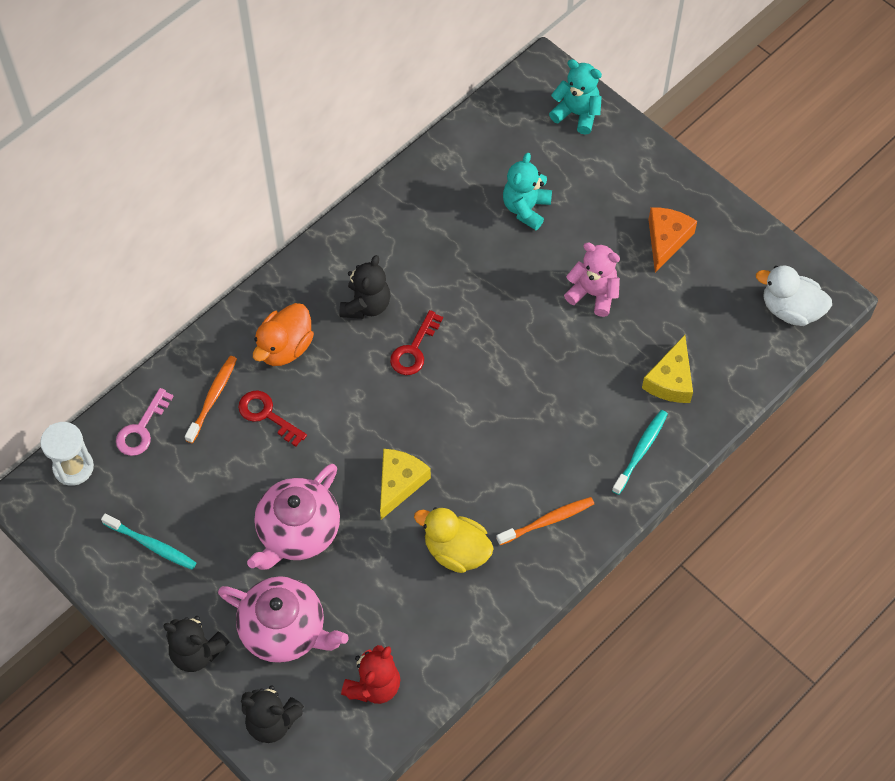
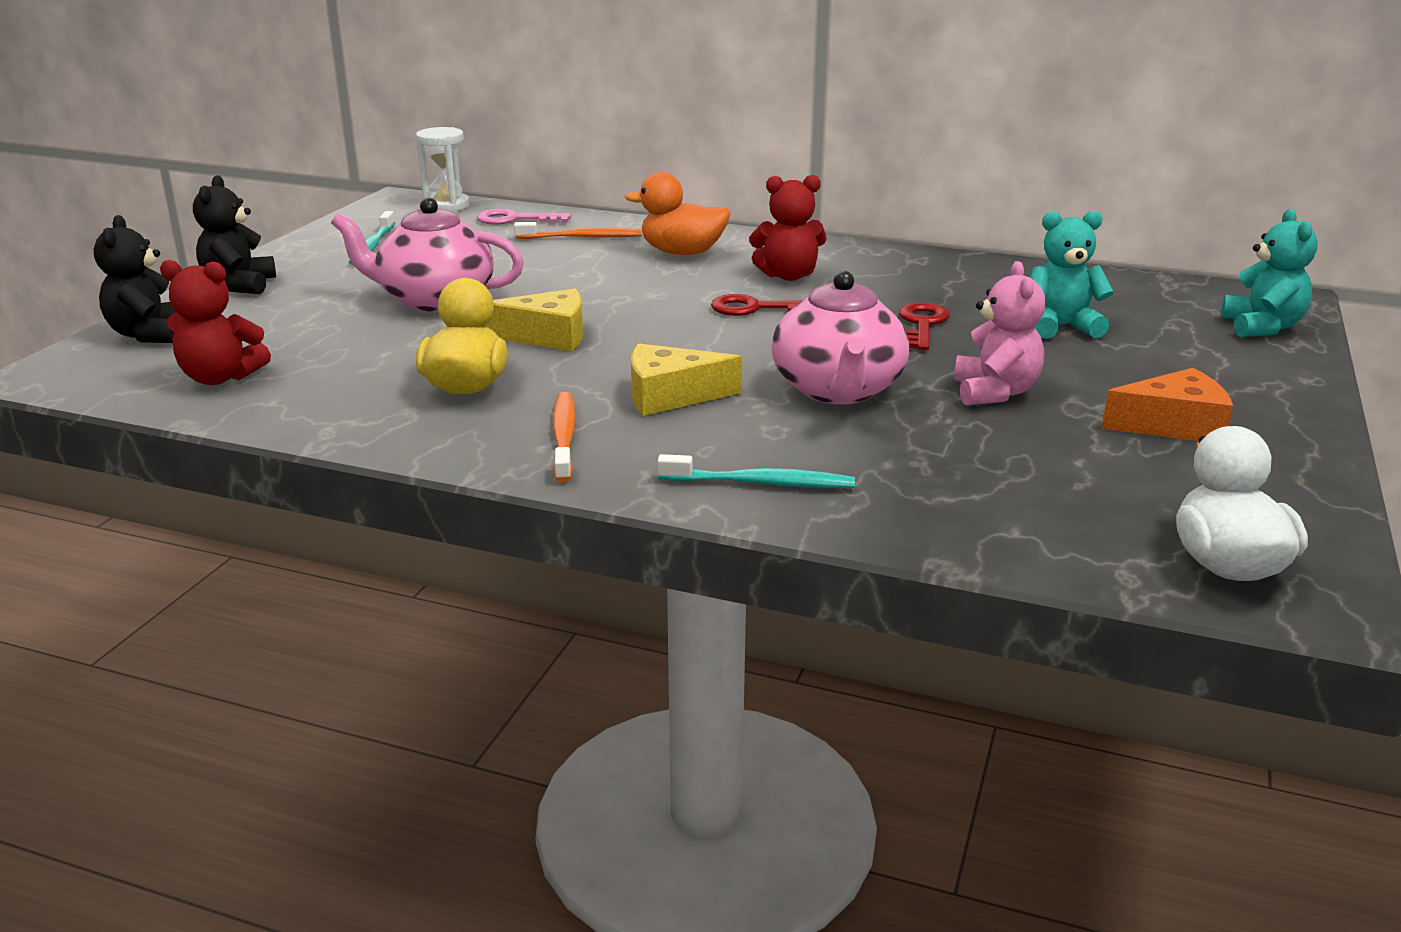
camera: 65 degrees right, 35 degrees down
(267, 415) = (583, 261): red key -> red key (922, 324)
(284, 630) = (288, 318): pink teapot -> pink teapot (838, 390)
(366, 305) = (788, 276): black teddy bear -> red teddy bear
(547, 521) = (564, 437): orange toothbrush -> orange toothbrush turned 135 degrees counterclockwise
(670, 380) = (924, 481): yellow cheese -> yellow cheese (670, 396)

